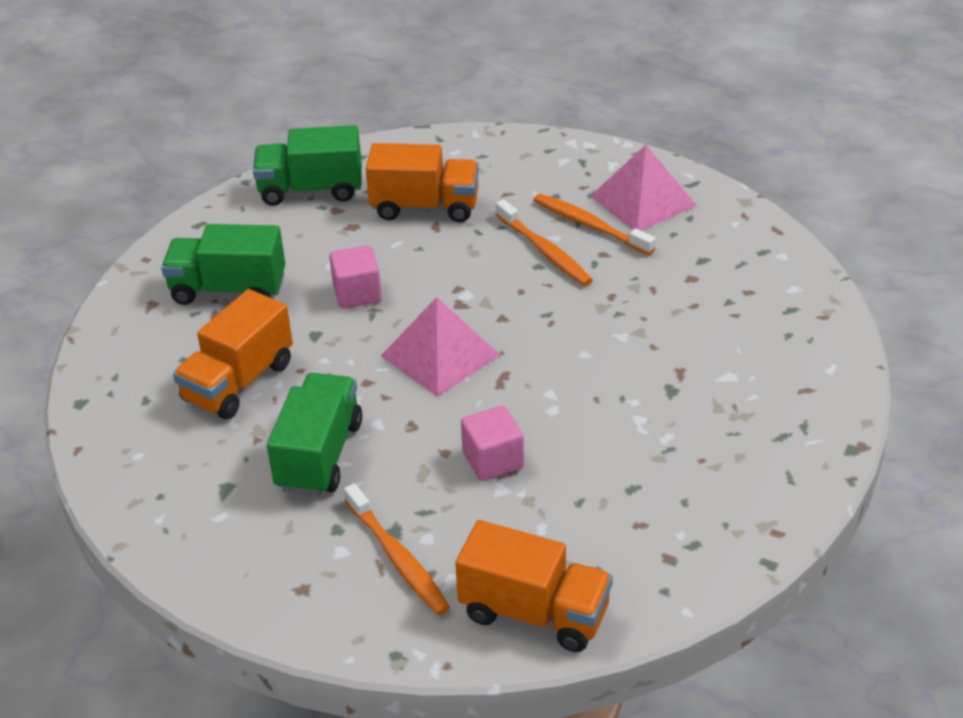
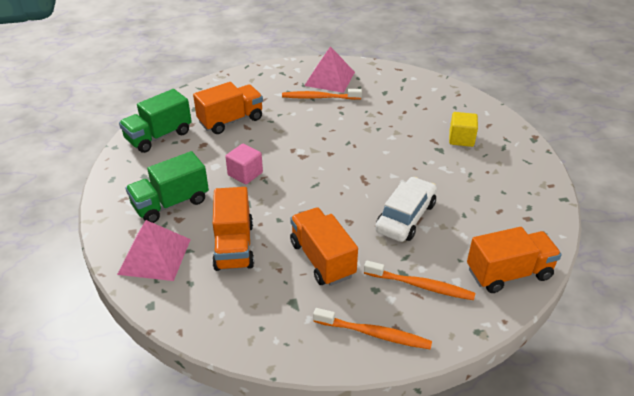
camera: 40 degrees left, 0 degrees up
(319, 455) = (322, 259): green truck -> orange truck
(440, 355) = (322, 183): pink pyramid -> pink pyramid (154, 256)
(493, 460) = (406, 217): pink cube -> white car
(545, 251) = (313, 116): orange toothbrush -> orange toothbrush (374, 334)
(727, 390) = (461, 139): none -> yellow cube

